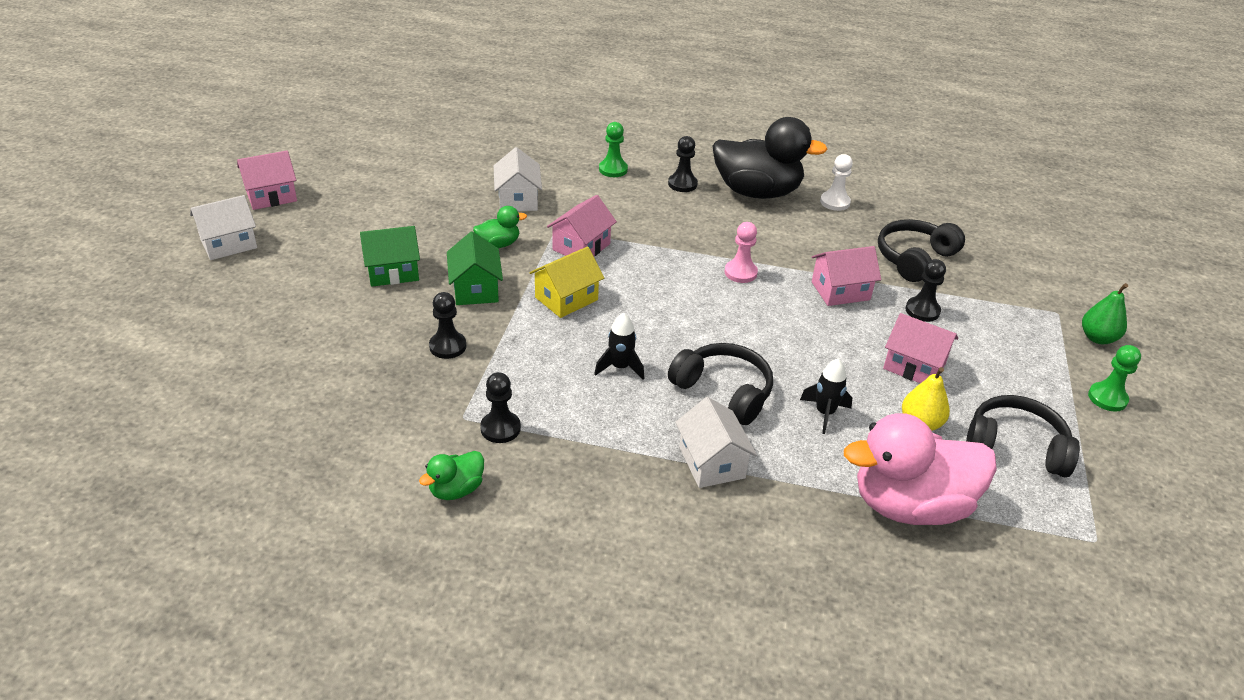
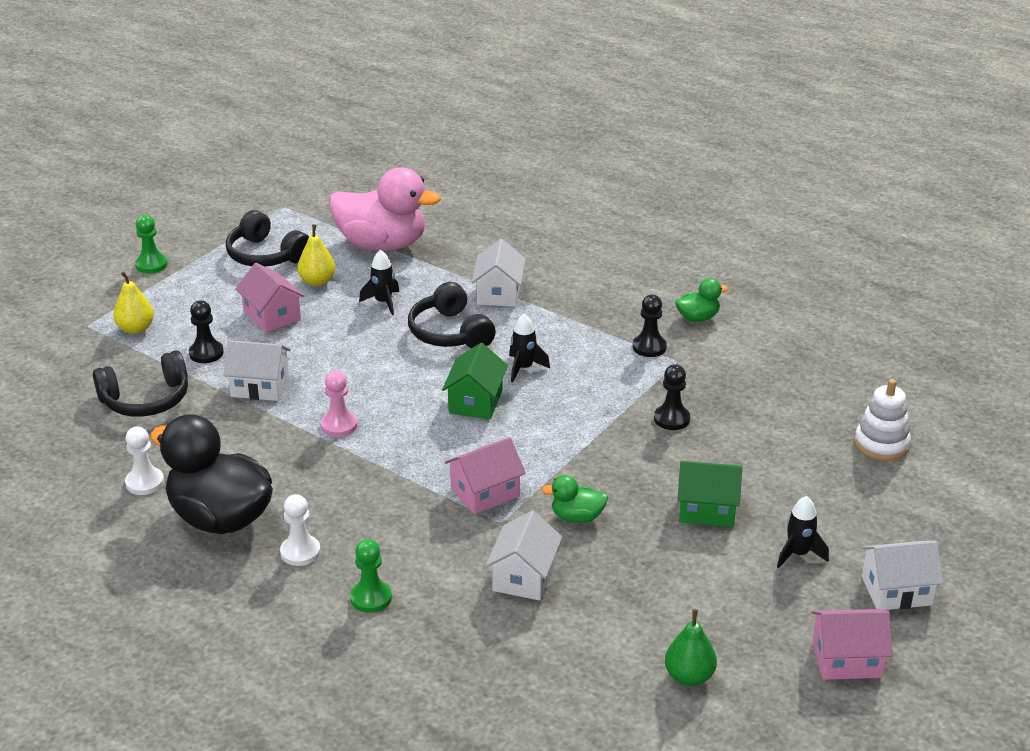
camera: 155 degrees left, 5 degrees down
(227, 367) = (881, 444): none -> white stacking toy
(310, 254) = (798, 554): none -> black rocket
(475, 289) = (624, 469): green house -> green house (475, 402)
(566, 298) = (536, 438): yellow house -> none
(682, 184) = (300, 552): black pawn -> white pawn
(840, 291) = (260, 386): pink house -> white house
(1013, 319) = (136, 329): none -> yellow pear
(1097, 338) = (87, 300): green pear -> green pear (689, 676)

